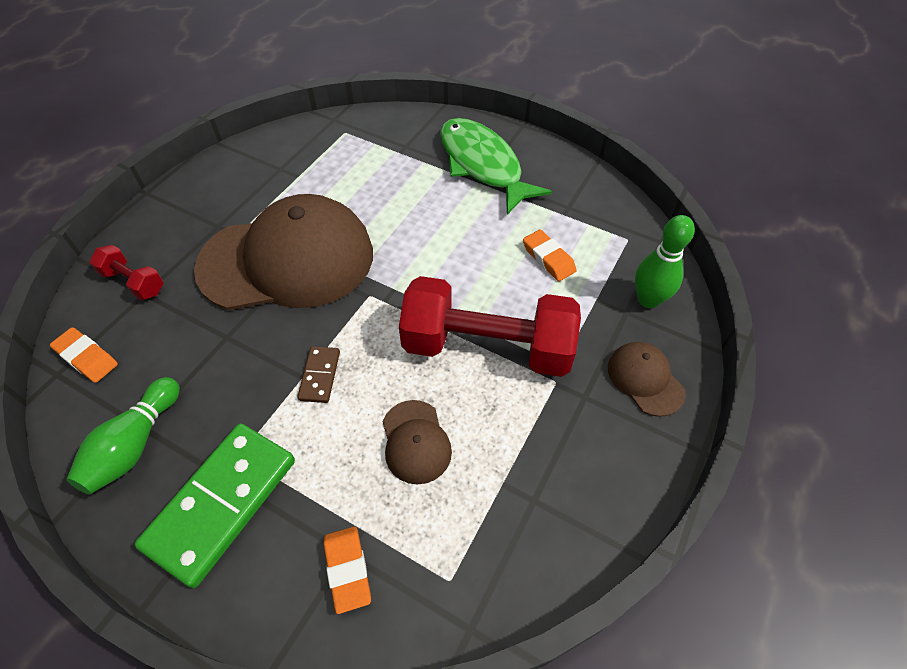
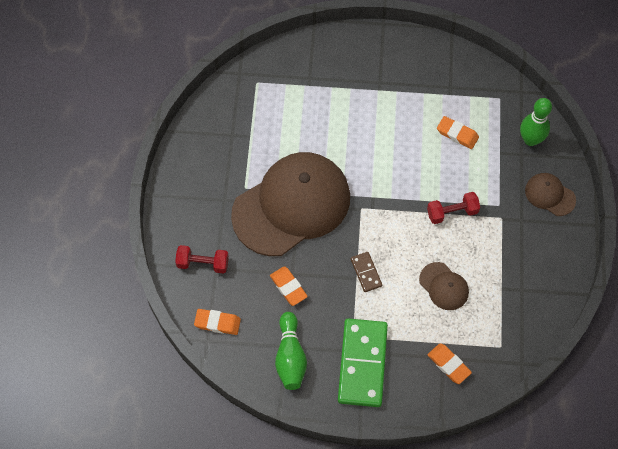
camera: 25 degrees left, 10 degrees up
(207, 351) = (288, 287): none -> orange eraser
(483, 165) = (374, 73): green fish -> none
(487, 347) = (452, 212): red dumbbell -> red dumbbell, size x0.46

